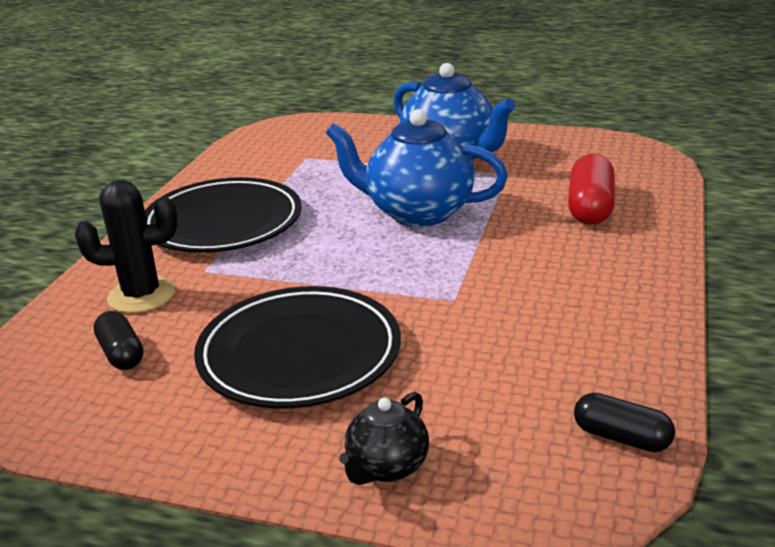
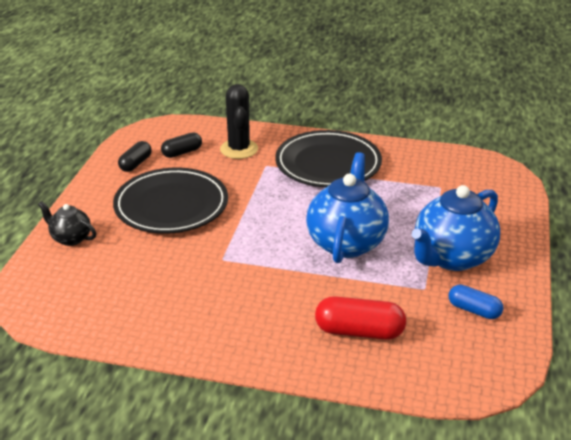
camera: 85 degrees right, 5 degrees up
(540, 152) = (474, 310): none -> blue capsule
(621, 437) = (70, 317): black capsule -> black capsule (135, 164)

